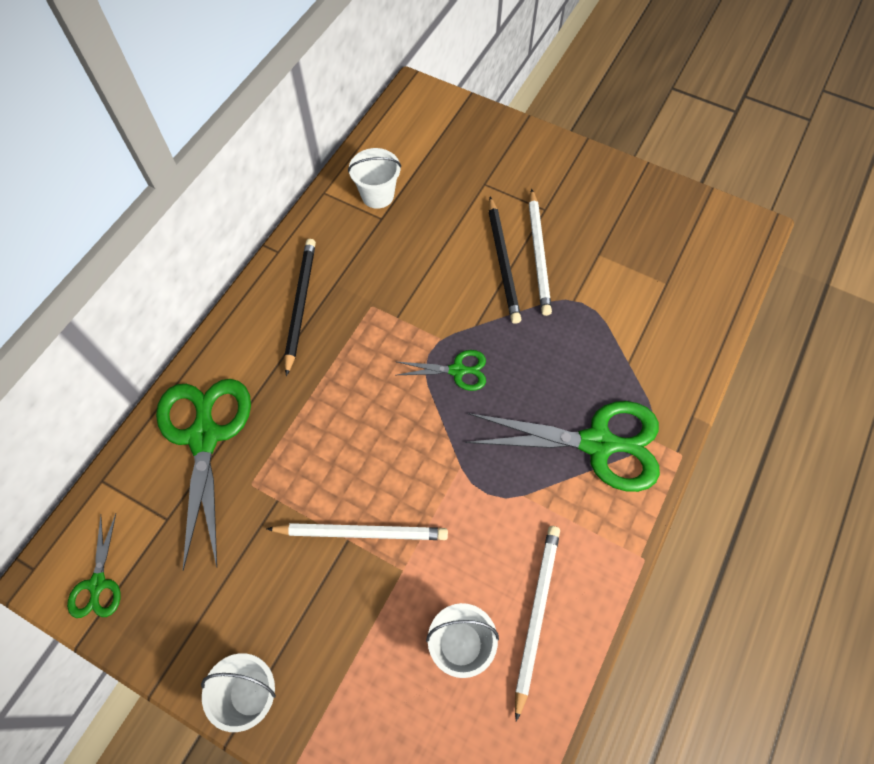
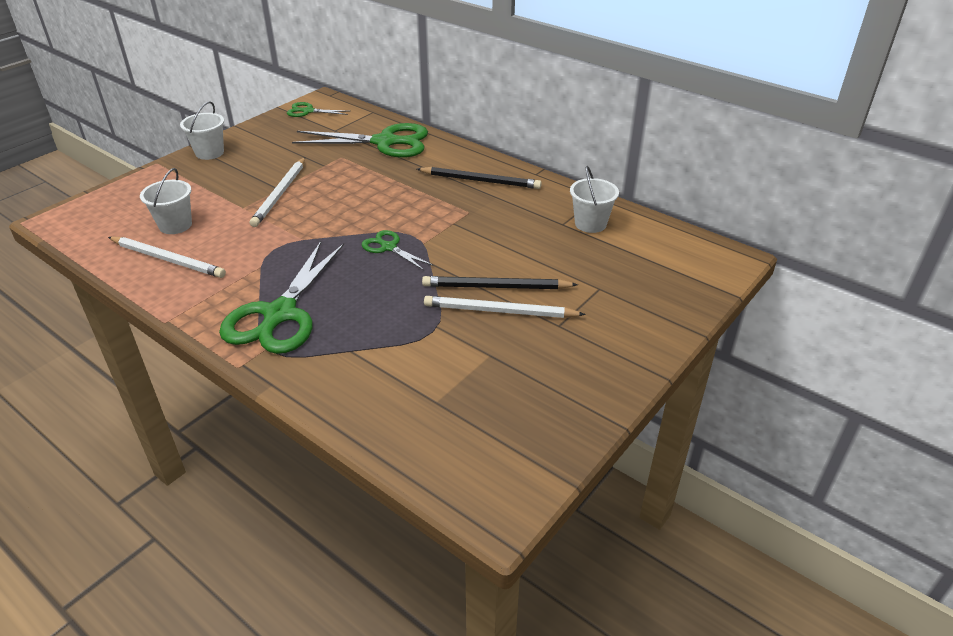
camera: 100 degrees right, 25 degrees down
(457, 370) = (389, 247): green scissors -> green scissors turned 120 degrees clockwise

